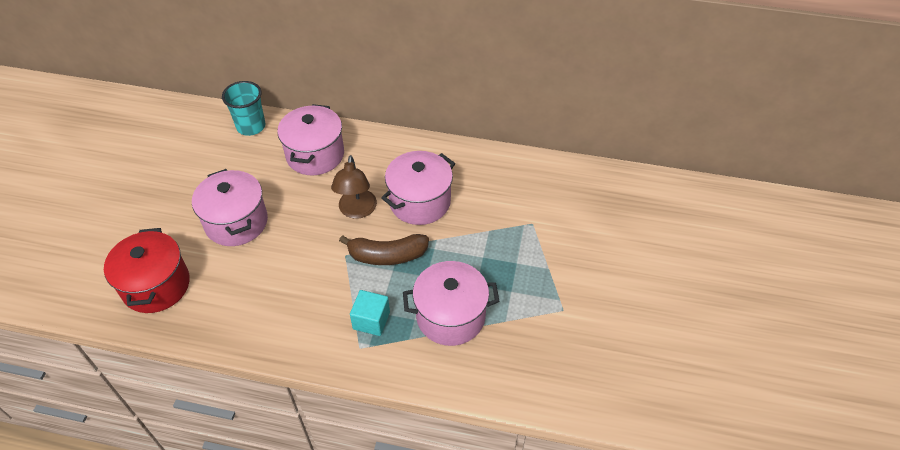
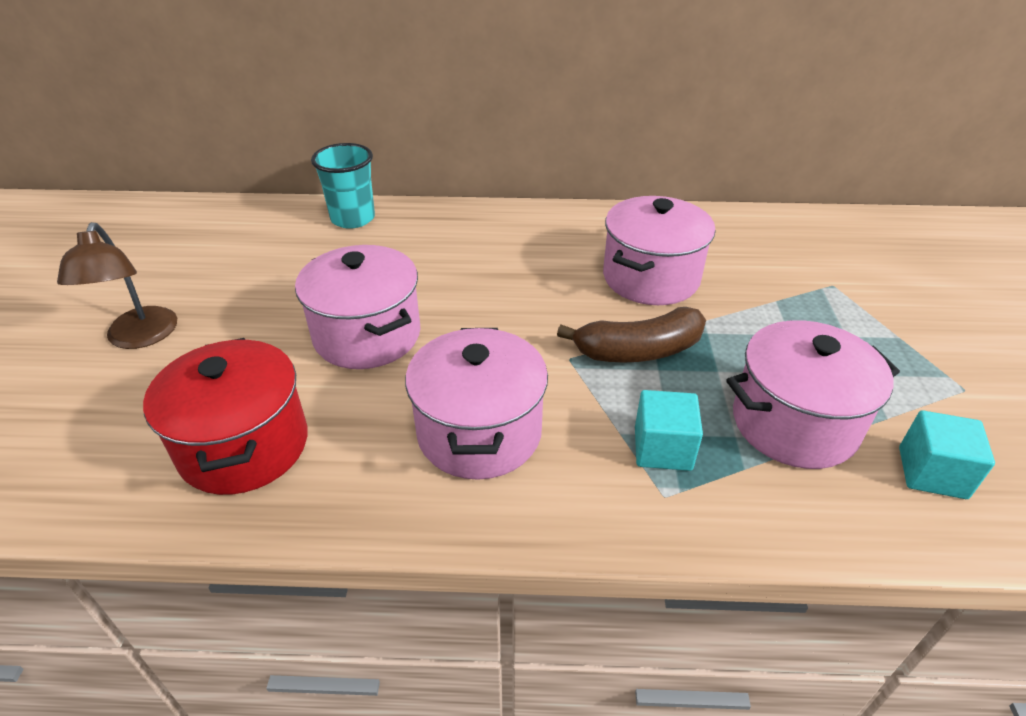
camera: 10 degrees left, 10 degrees down
(315, 155) = (463, 240): pink pot -> pink pot (479, 432)
(357, 211) = (559, 299): brown lamp -> brown lamp (139, 338)
(507, 357) = (932, 472): none -> turquoise cube

